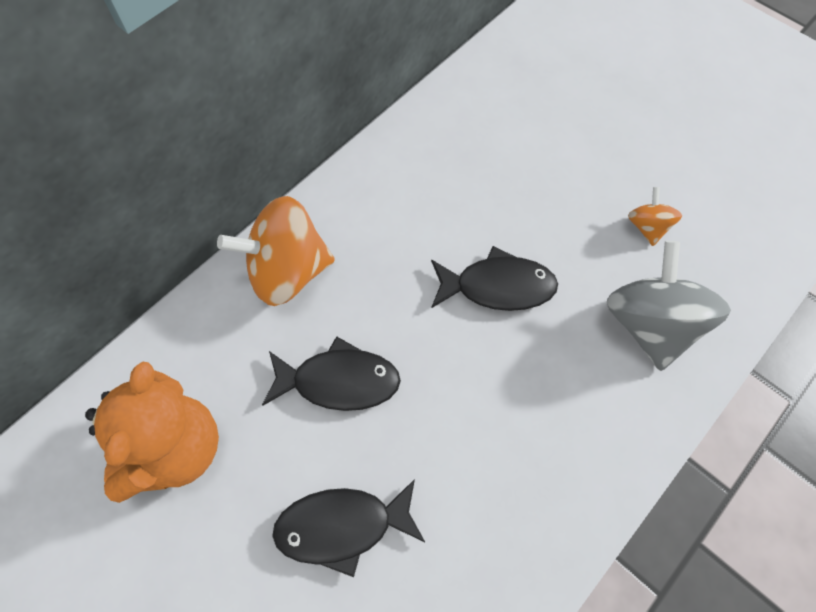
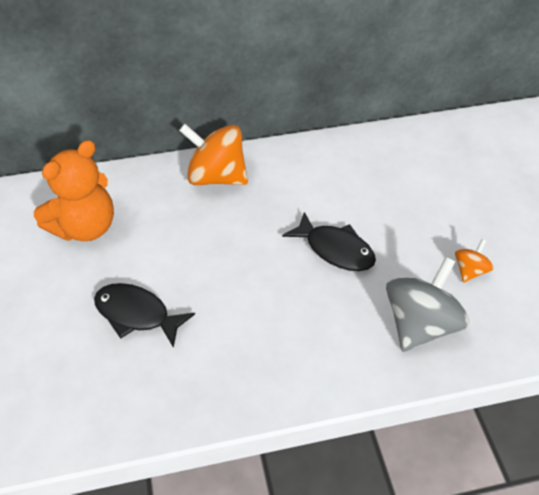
camera: 35 degrees right, 15 degrees down
(339, 381) = (197, 245): black fish -> none

